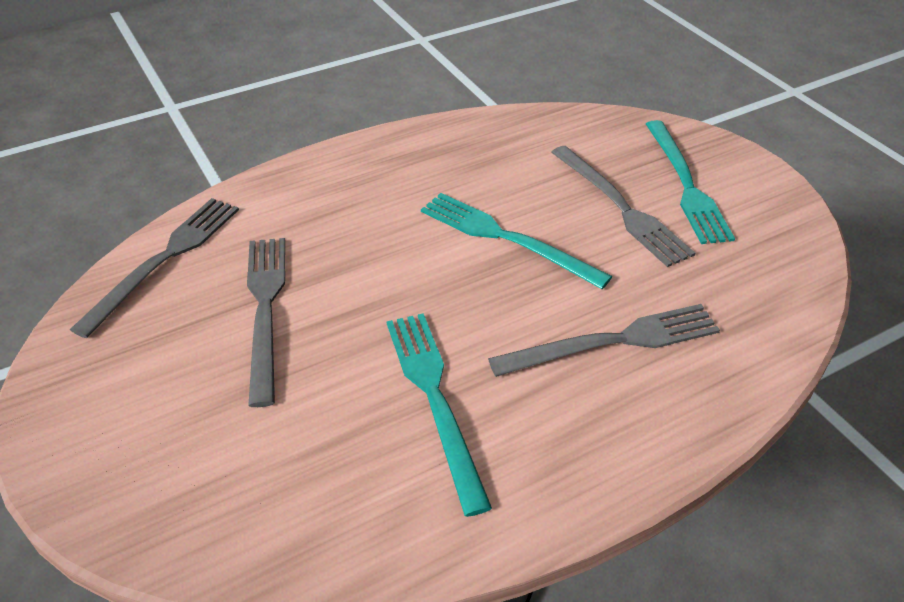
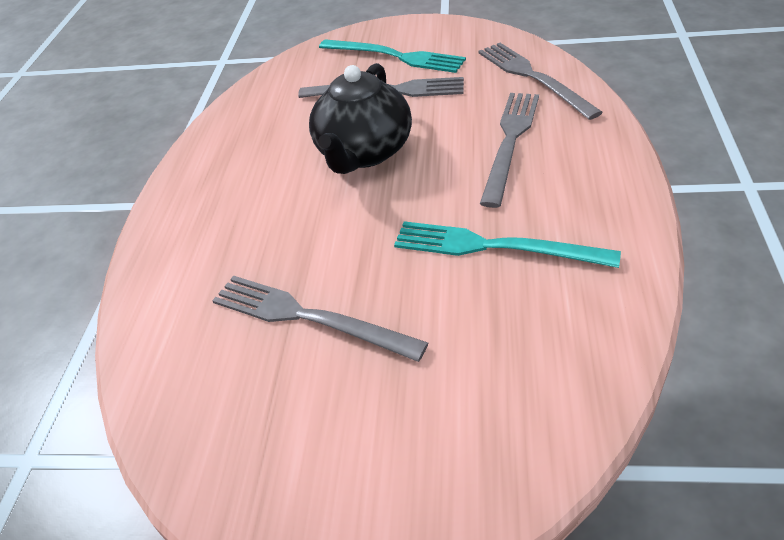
camera: 50 degrees left, 0 degrees up
(164, 259) = (169, 373): grey fork -> grey fork (533, 77)
(506, 238) = (364, 152): turquoise fork -> black teapot

